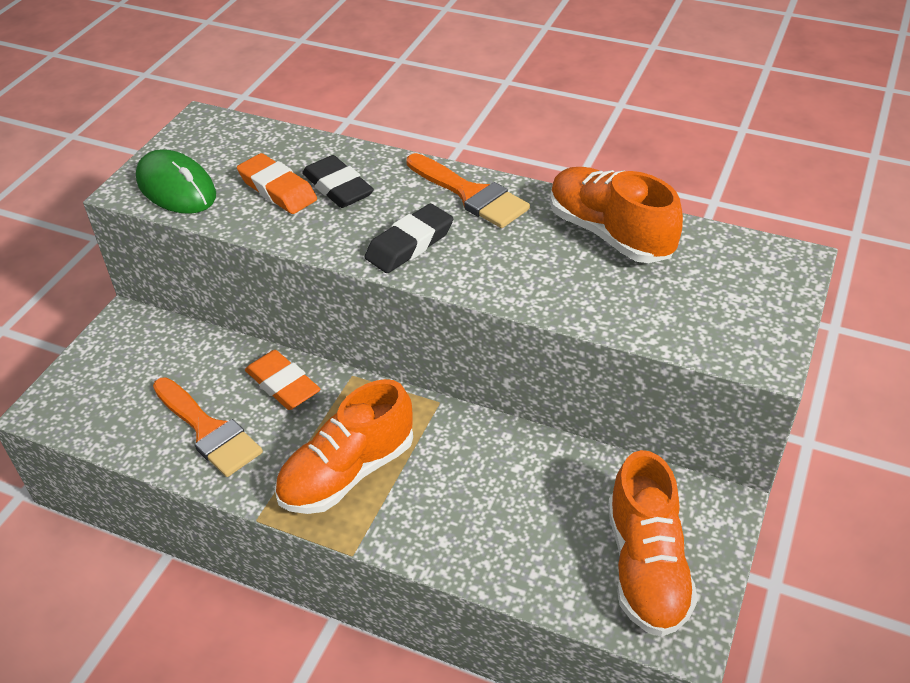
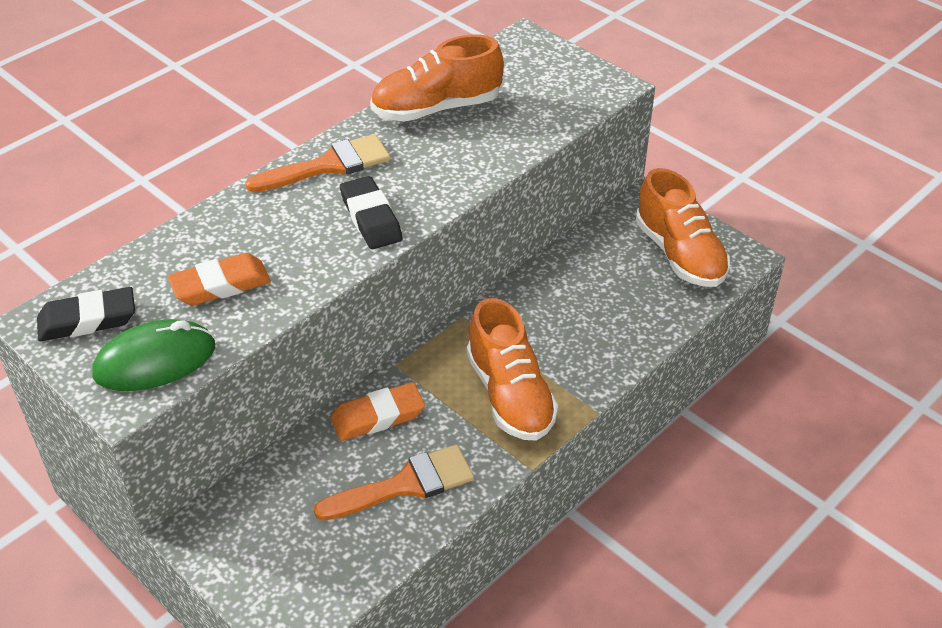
camera: 70 degrees left, 0 degrees up
(338, 187) = (252, 243): black eraser -> black eraser (87, 320)
(646, 566) = (679, 254): orange shoe -> orange shoe turned 45 degrees clockwise

